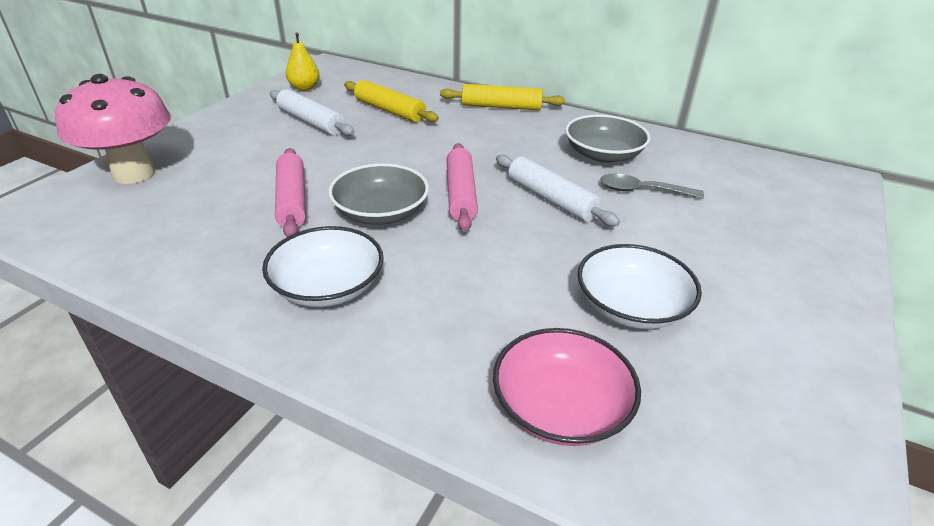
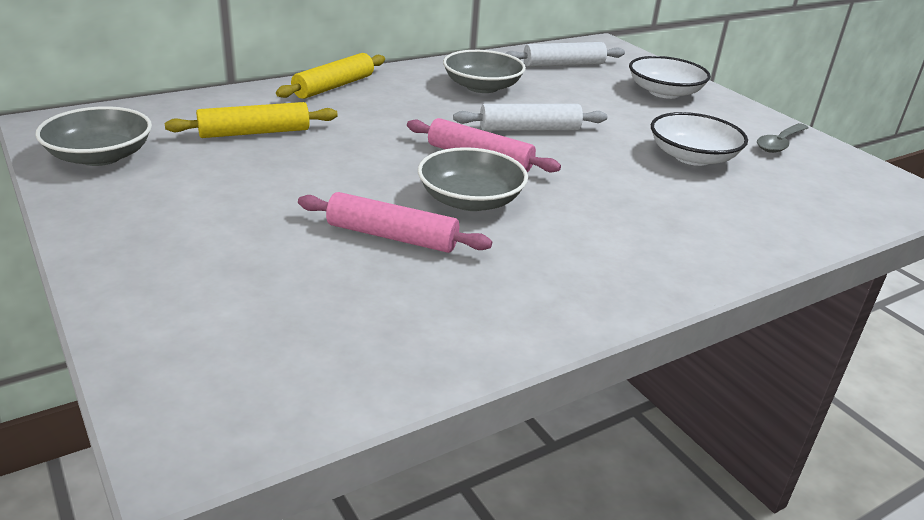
camera: 60 degrees left, 5 degrees down
(134, 173) = (177, 325): pink mushroom -> none
(304, 88) = (100, 156): yellow pear -> grey bowl
(311, 122) = (211, 178): white rolling pin -> white rolling pin (563, 64)
(328, 286) = (572, 258): white bowl -> white bowl (664, 92)
(561, 407) = (779, 216): pink bowl -> none
(642, 191) = (553, 97): grey spoon -> grey spoon (780, 143)

